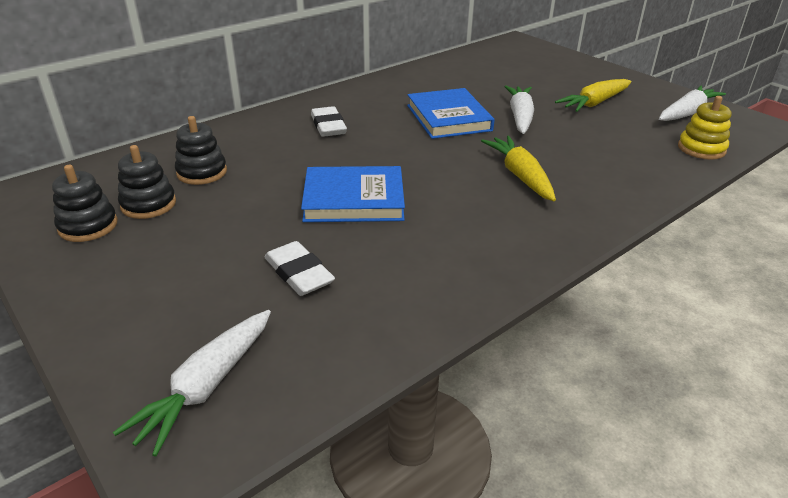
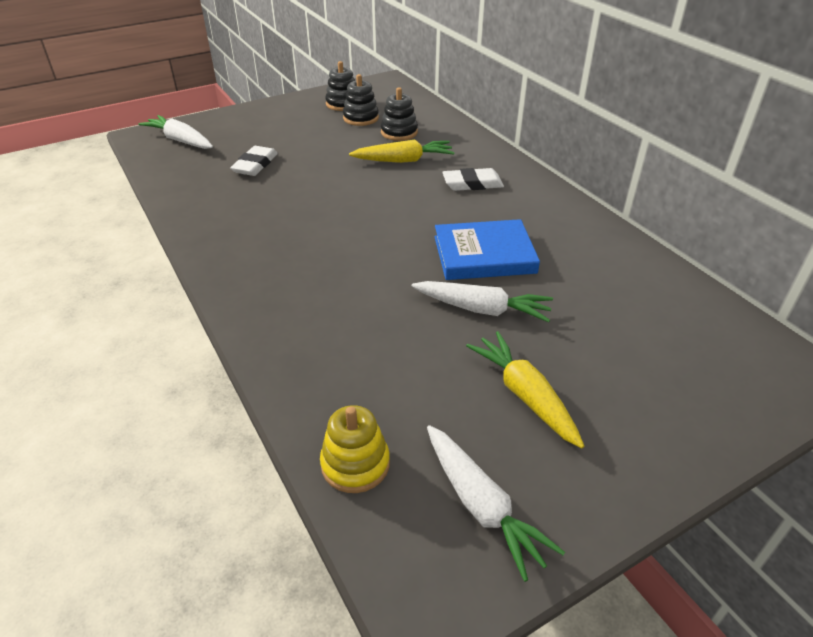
camera: 100 degrees right, 5 degrees up
(299, 273) = (255, 165): white eraser -> white eraser turned 45 degrees counterclockwise
(354, 199) = (335, 188): blue book -> none
(520, 176) = (341, 279): yellow carrot -> yellow carrot (404, 160)

